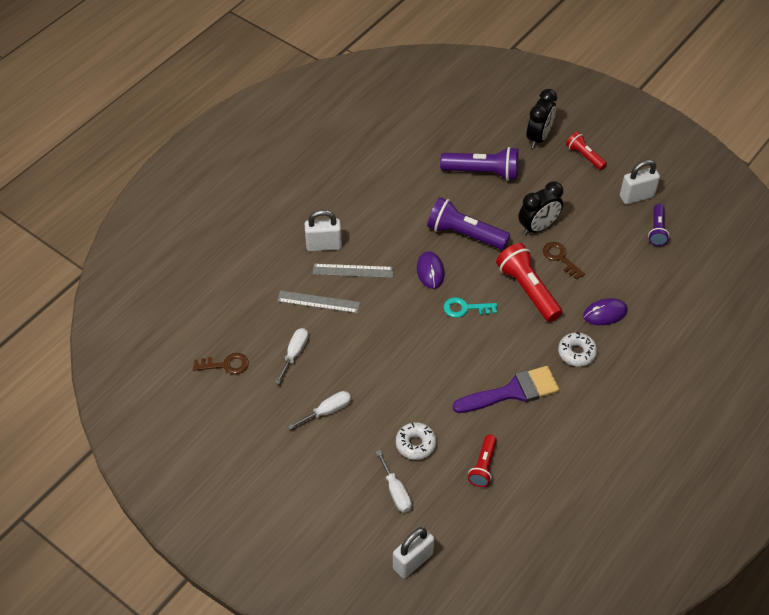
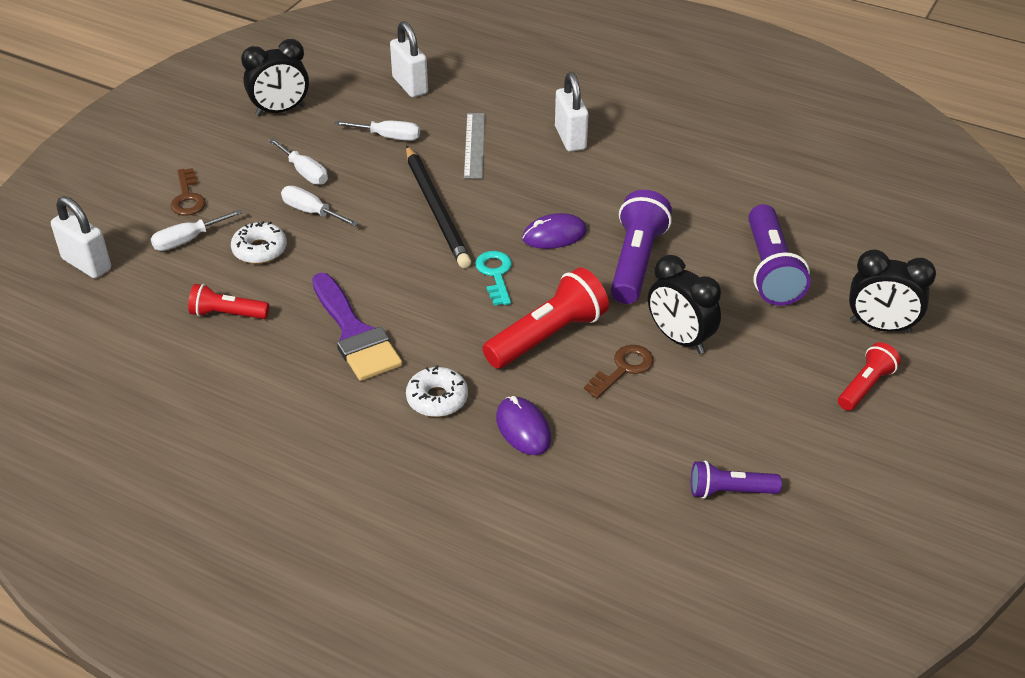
camera: 80 degrees right, 10 degrees down
(226, 365) = (363, 90): brown key -> brown key (187, 197)
(239, 424) = (280, 111): none -> black clock
(353, 271) = (534, 167): grey ruler -> none
(377, 409) = (311, 212): none -> white screwdriver
(390, 333) = (436, 210): none -> black pencil
(636, 196) = (800, 460): white padlock -> white padlock (410, 85)

